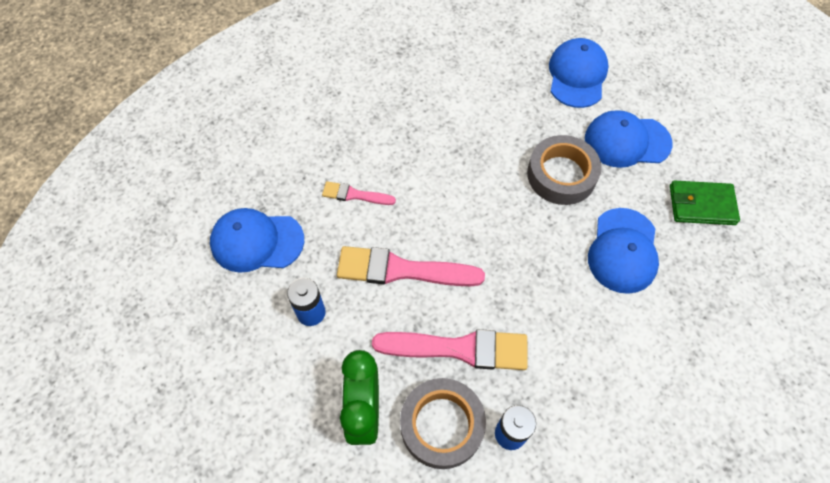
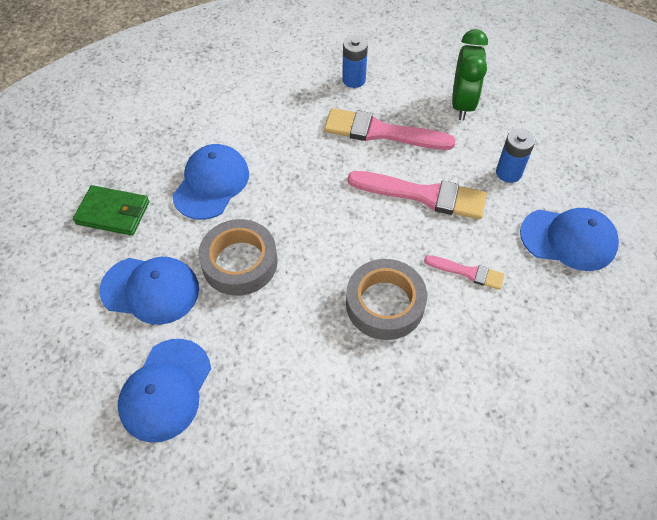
camera: 170 degrees left, 5 degrees down
(442, 425) = (403, 90): grey tape -> grey tape (385, 304)

